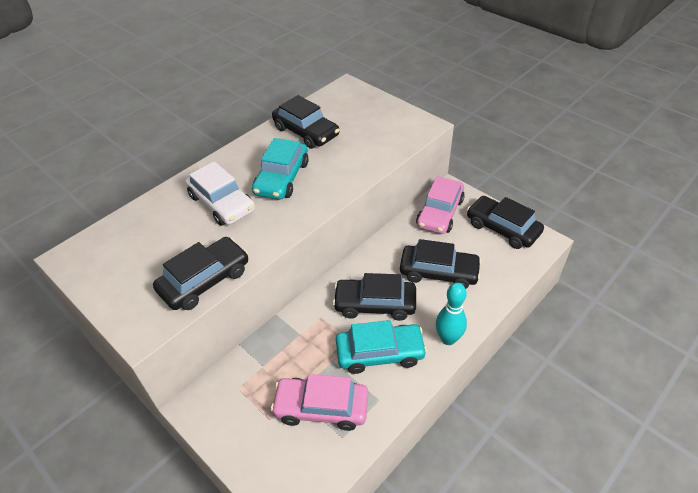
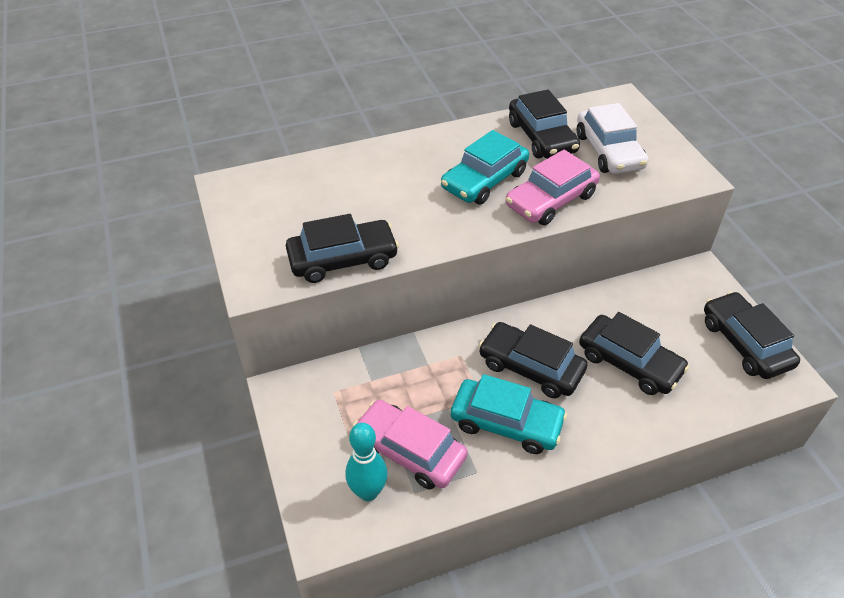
camera: 25 degrees right, 0 degrees up
(221, 203) = (404, 184): white car -> white car (608, 151)
(440, 213) = (671, 294): pink car -> pink car (551, 200)
(448, 339) = (597, 443): turquoise bowling pin -> turquoise bowling pin (368, 492)

